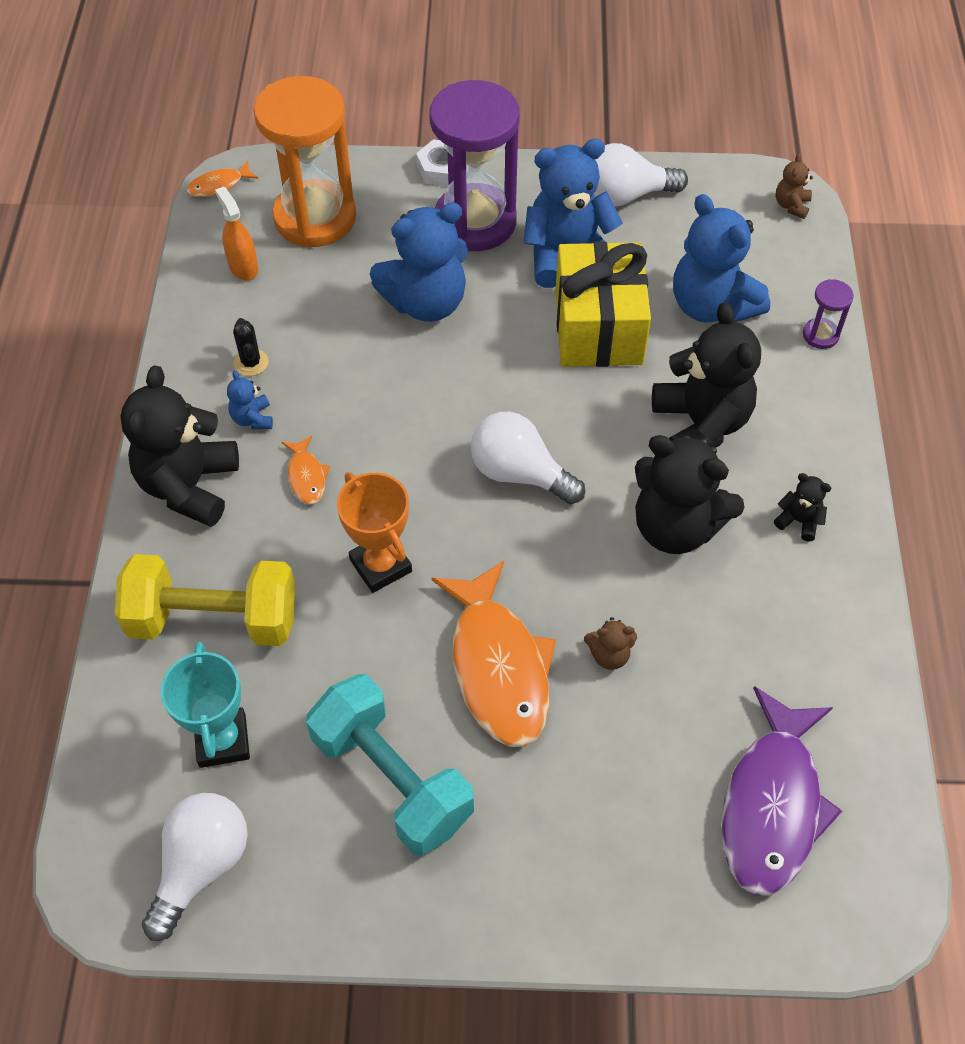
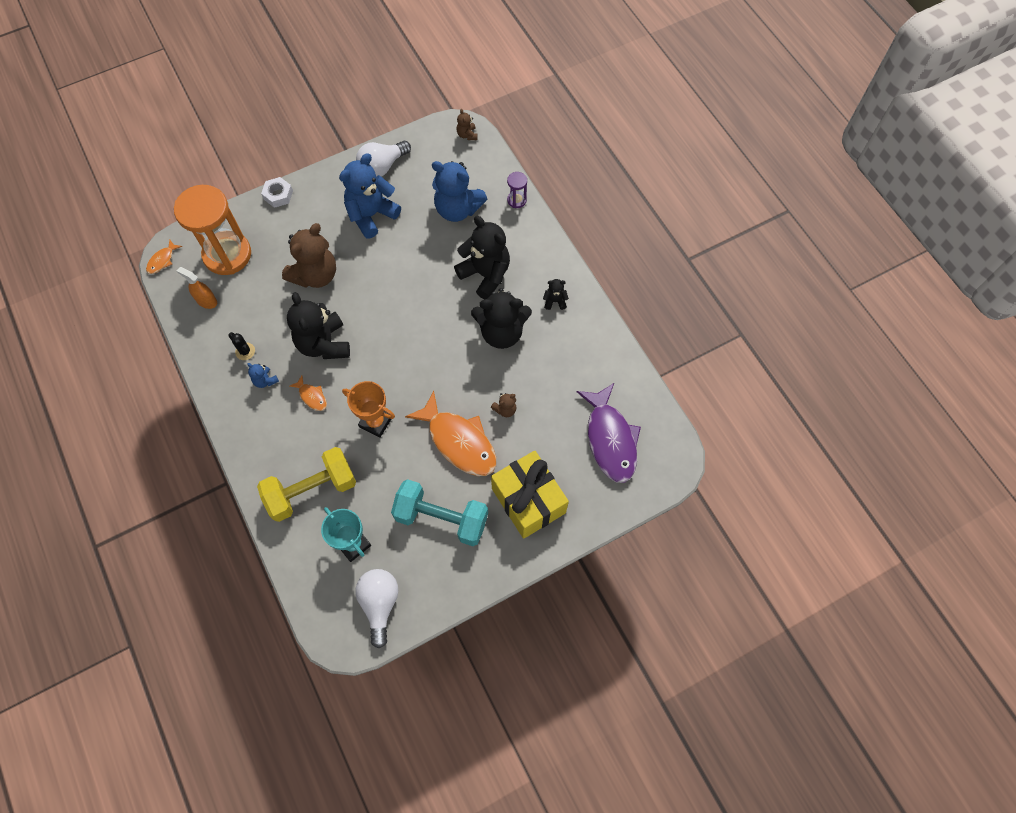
camera: 30 degrees left, 10 degrees up
(189, 486) = (255, 431): black teddy bear -> black teddy bear (324, 344)
(426, 302) = (315, 275): blue teddy bear -> brown teddy bear
(475, 222) = (314, 217): purple hourglass -> none
(519, 473) = (414, 342): white light bulb -> none
(598, 328) = (409, 247): yellow gift -> yellow gift (528, 500)

